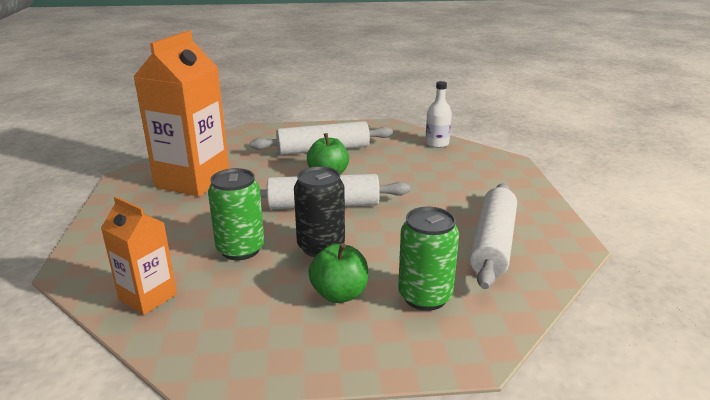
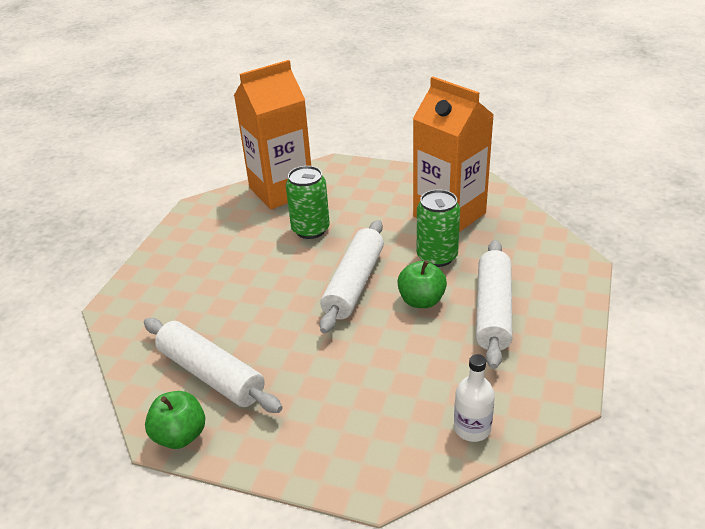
camera: 115 degrees right, 10 degrees up
(148, 297) = (281, 190): orange carton -> orange carton, size x1.84
(321, 247) = (285, 269): black can -> none
(339, 294) = (219, 266): green apple -> green apple (180, 435)
(425, 297) = (181, 305): green can -> green can (437, 257)

